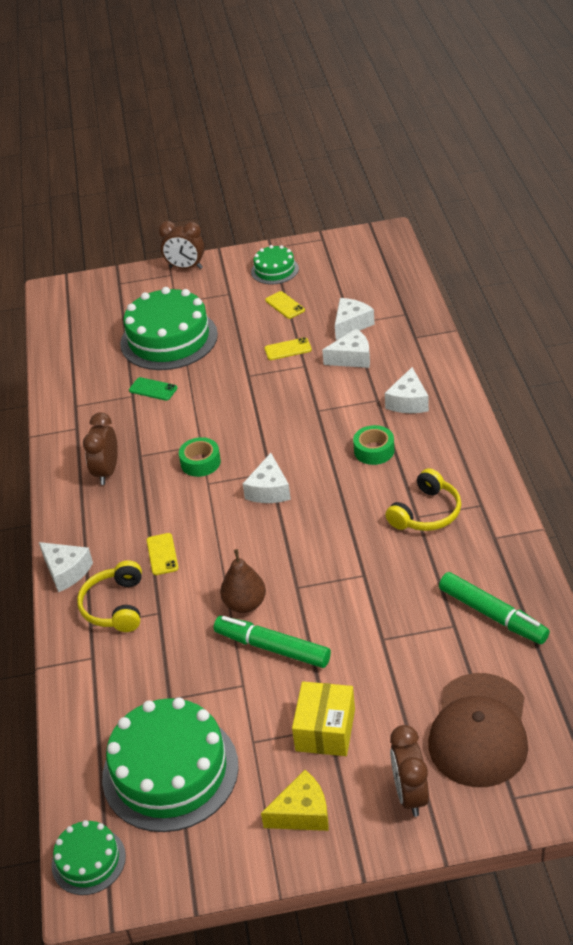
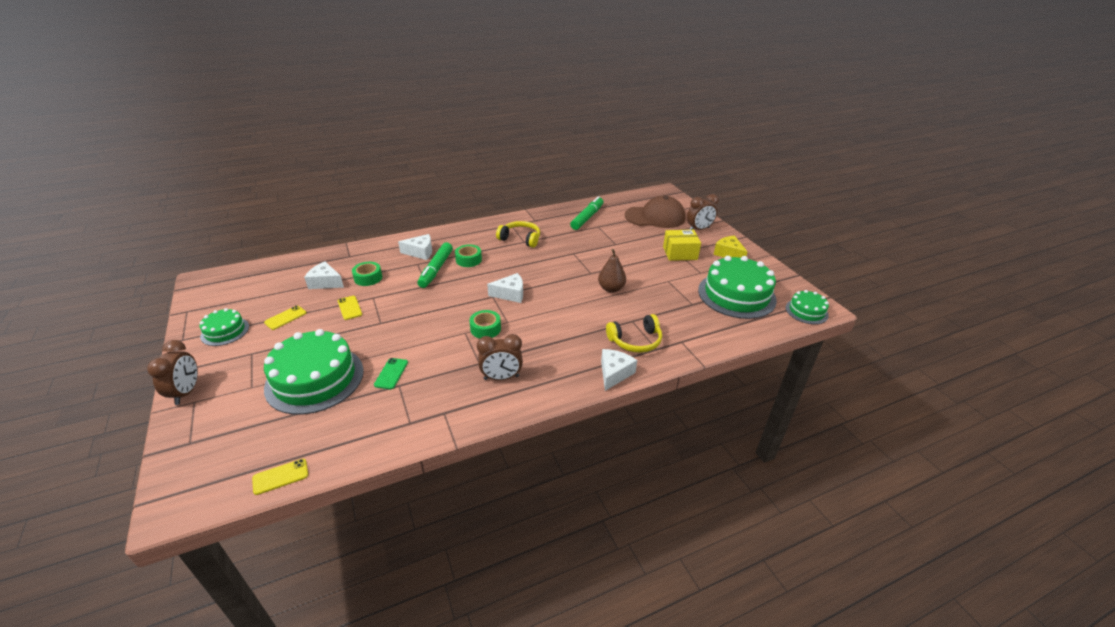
camera: 110 degrees left, 5 degrees down
(162, 554) = (582, 329): yellow phone -> yellow phone (280, 476)
(272, 648) = (638, 275): green marker -> green marker (436, 269)
(352, 358) = (368, 278): white cheese -> green tape

